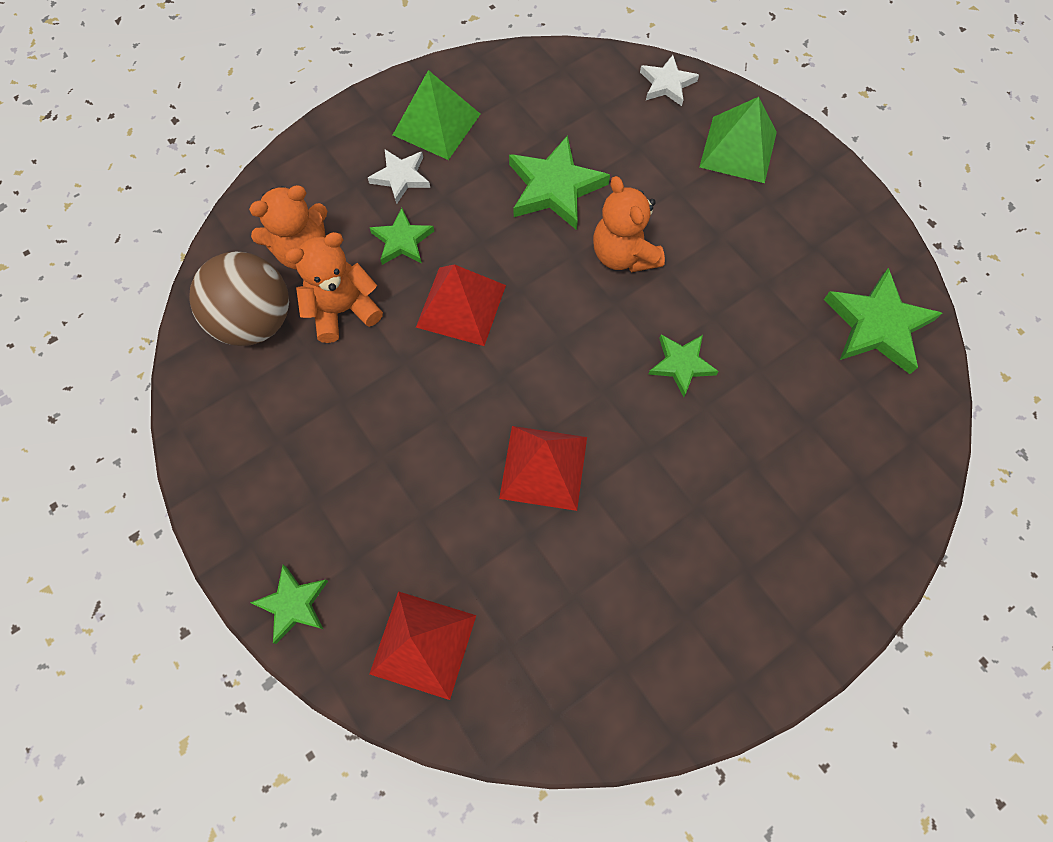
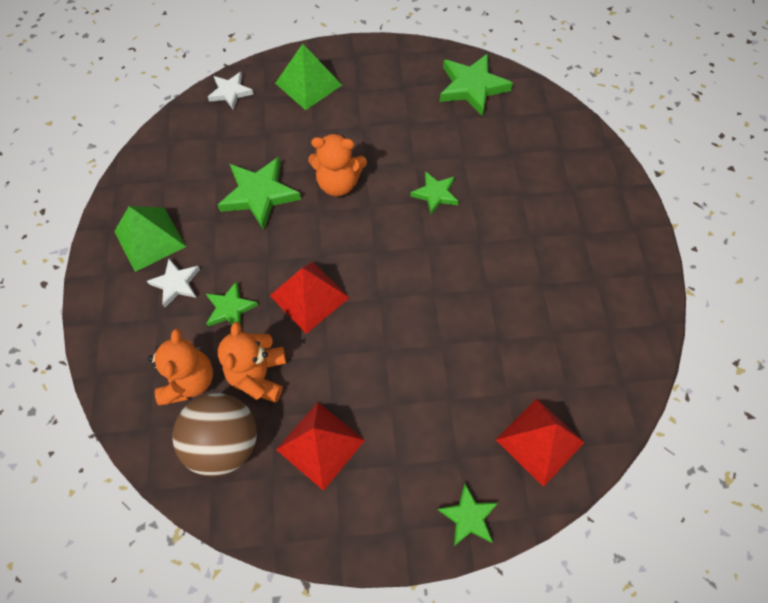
camera: 60 degrees left, 5 degrees down
(543, 467) = (458, 306): red pyramid -> red pyramid (320, 445)

